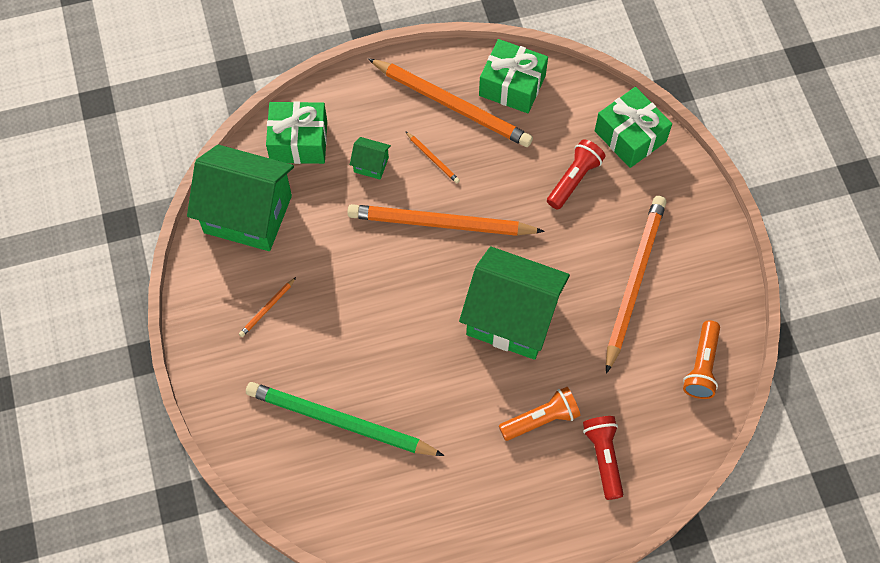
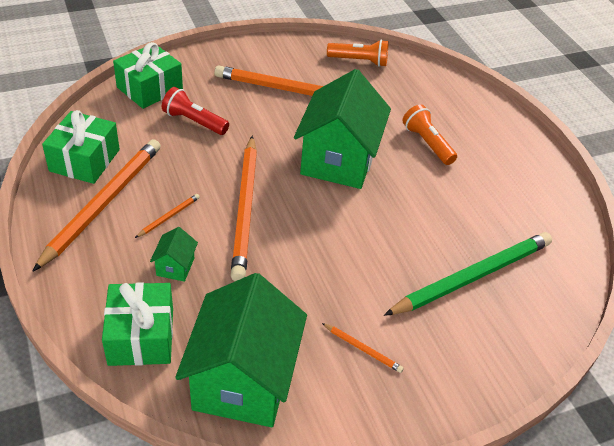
camera: 100 degrees left, 20 degrees down
(340, 422) = (472, 276): green pencil -> green pencil turned 135 degrees counterclockwise
(603, 457) = (448, 111): red flashlight -> none

